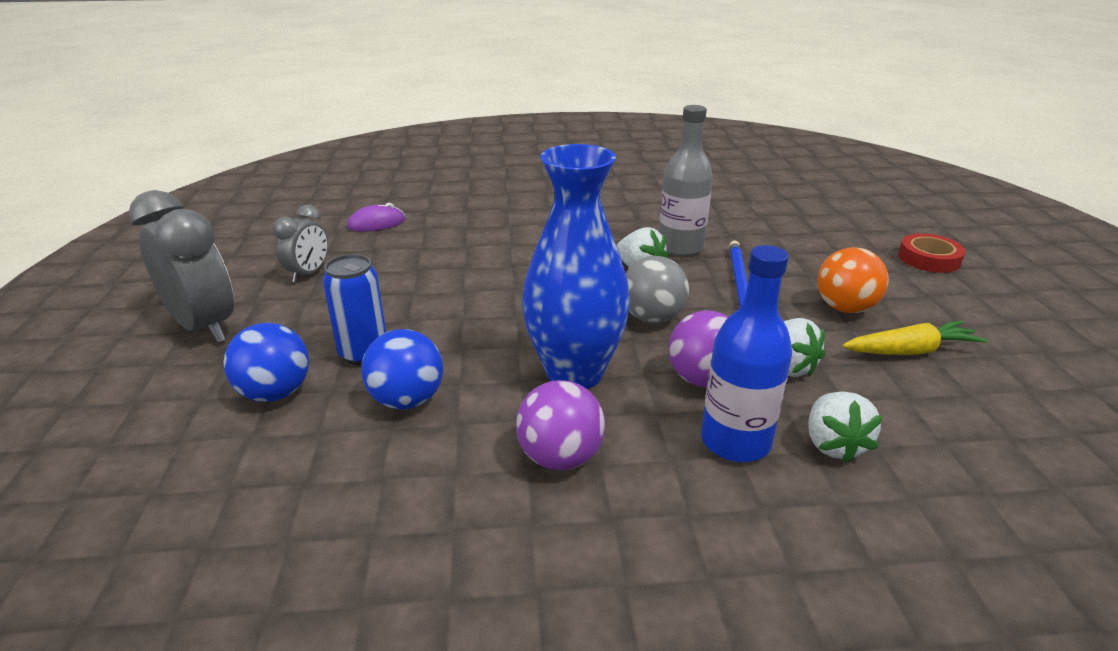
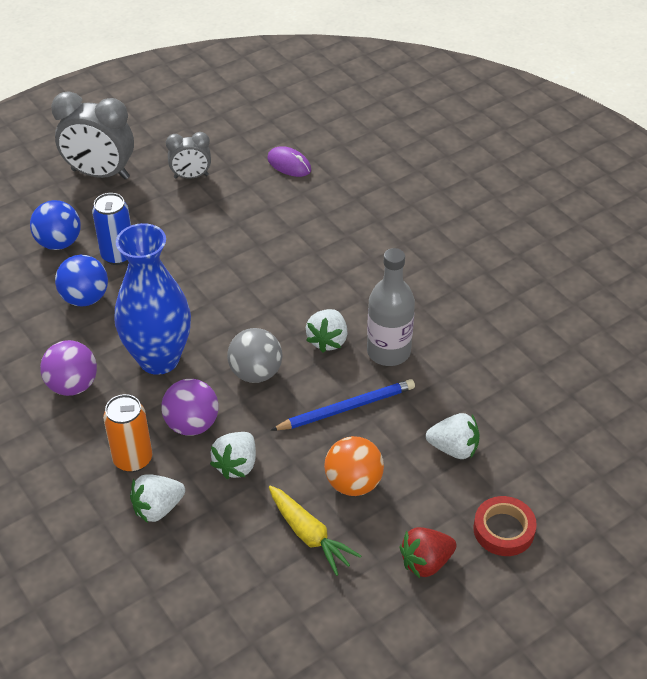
camera: 60 degrees right, 15 degrees up
(204, 327) = (100, 174): grey clock -> grey clock turned 90 degrees clockwise
(735, 442) = (133, 459): blue bottle -> orange can
(822, 253) = (453, 448): none -> white strawberry
(962, 301) = (426, 562): none -> red strawberry

